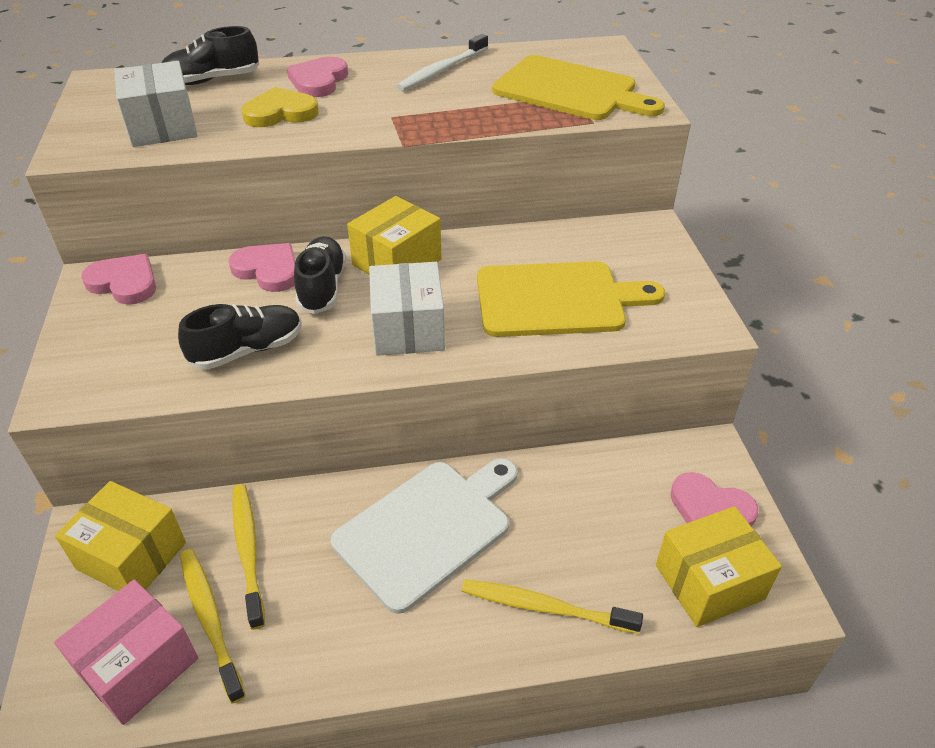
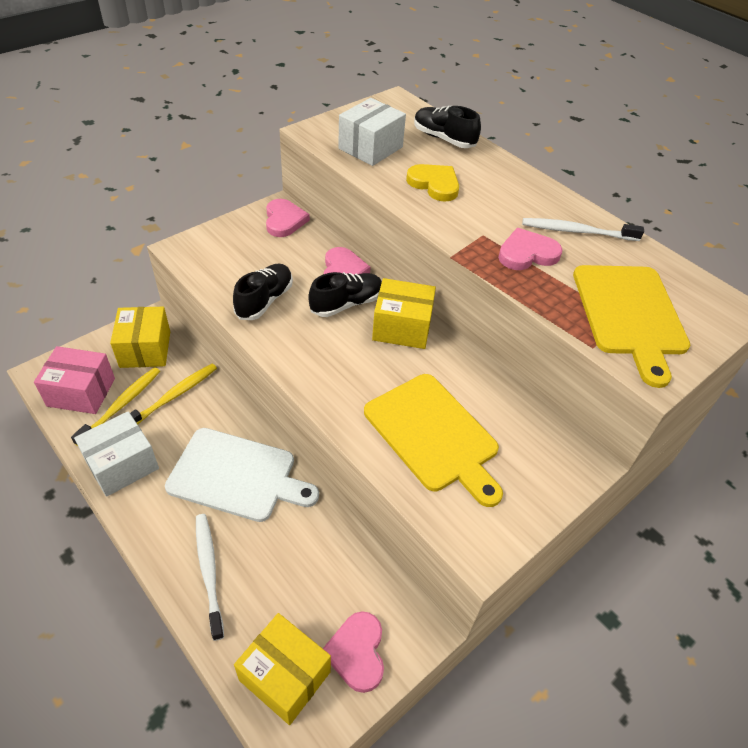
camera: 55 degrees right, 5 degrees up
(248, 350) = (264, 300): black shoe -> black shoe turned 90 degrees counterclockwise
(318, 81) = (493, 181): pink heart -> pink heart (527, 253)
(408, 329) = (338, 365): white box -> white box (122, 464)
(544, 607) = (209, 572): yellow toothbrush -> white toothbrush

